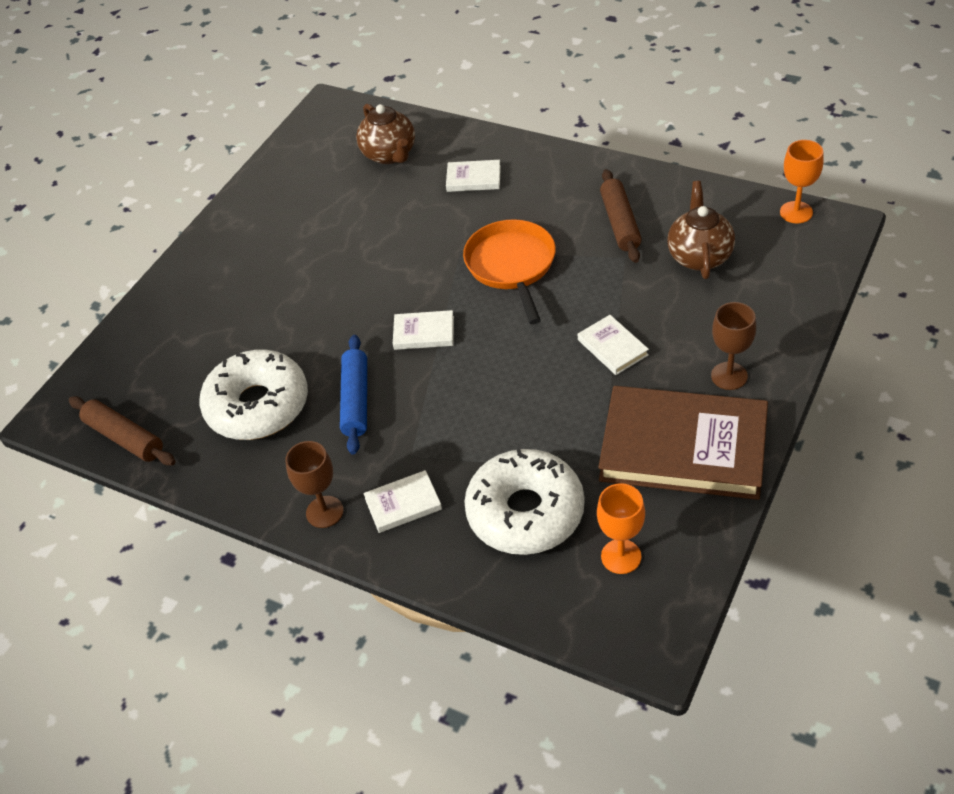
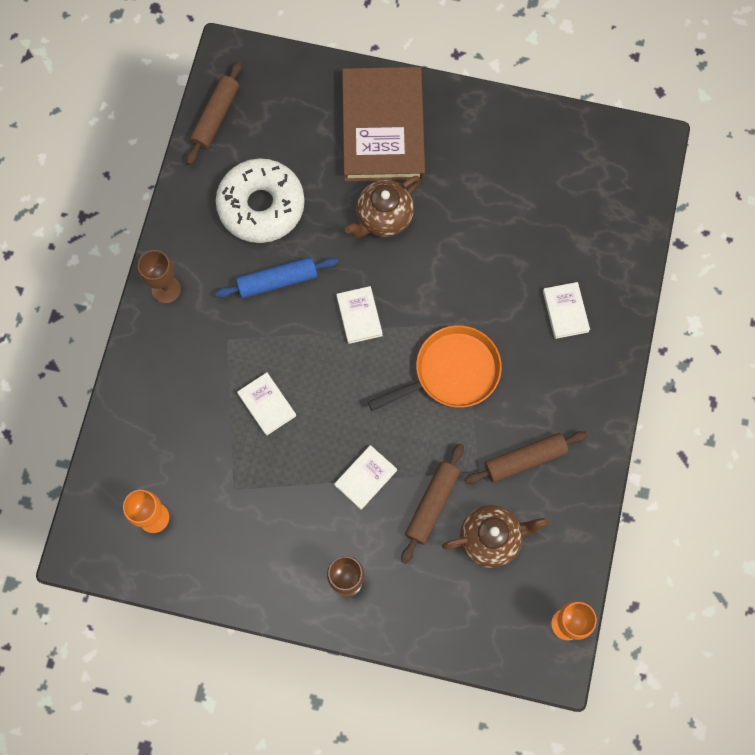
camera: 70 degrees right, 25 degrees up
(390, 154) = (587, 224): brown teapot -> brown teapot (383, 218)
(403, 504) = (180, 345): white book -> white book (267, 404)
(525, 512) = (185, 439): white donut -> none
(653, 297) = (432, 504): none -> brown rolling pin
(683, 447) = (264, 551): brown book -> brown book (383, 128)

